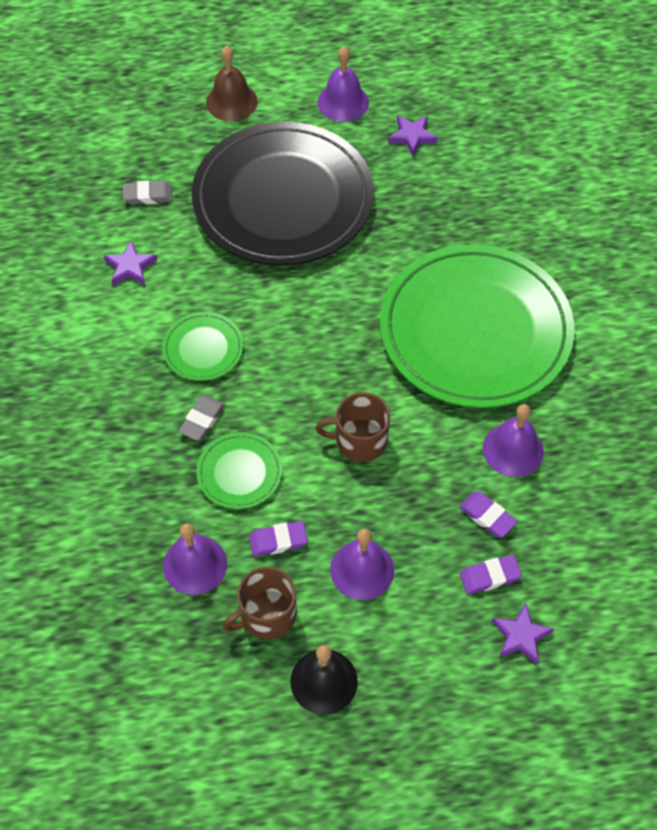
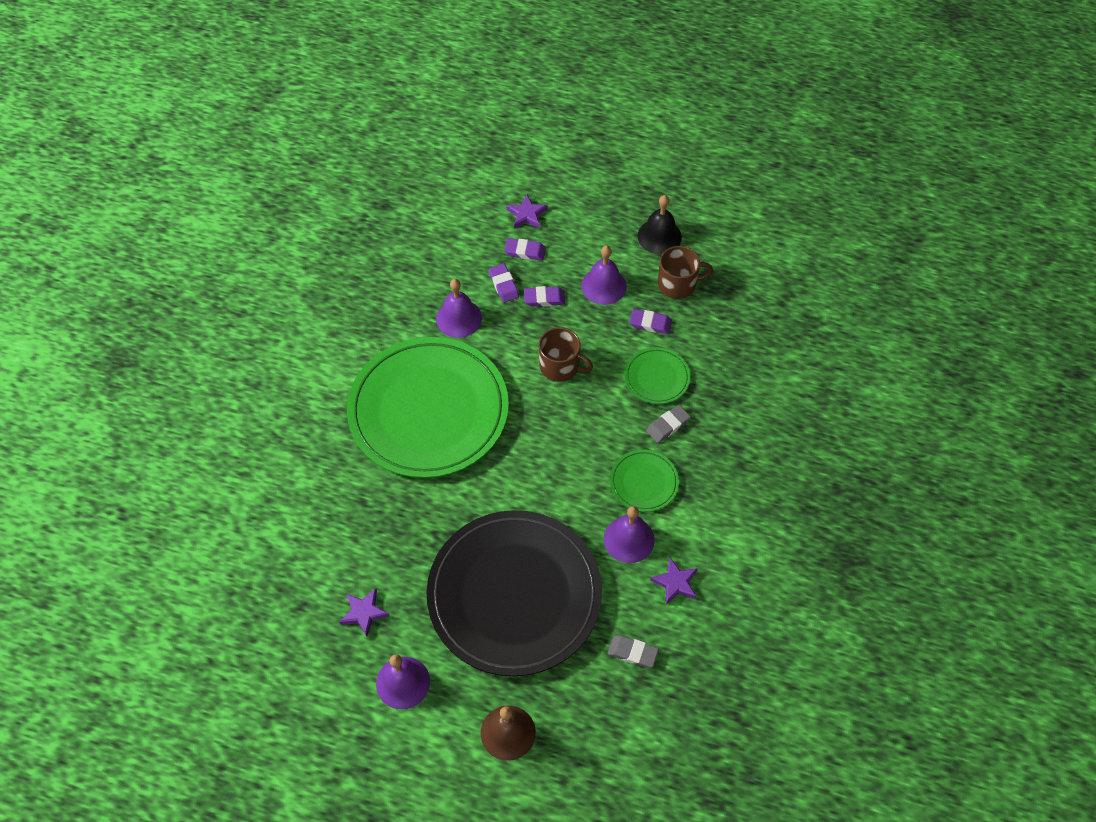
camera: 155 degrees left, 0 degrees up
(195, 564) = (712, 330): purple bell -> purple bell (629, 539)
(427, 519) = (544, 298): none -> purple eraser

